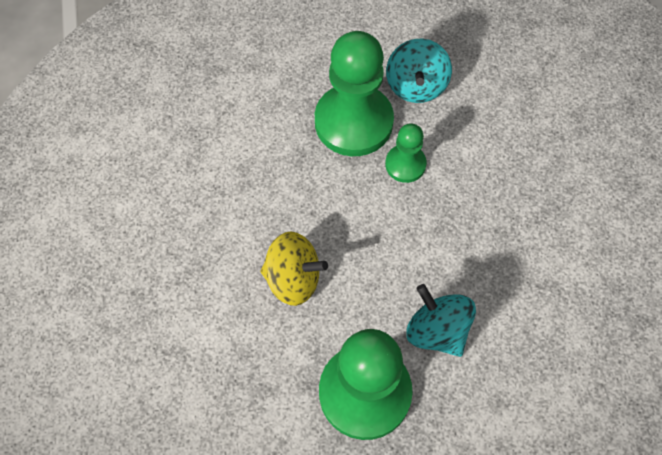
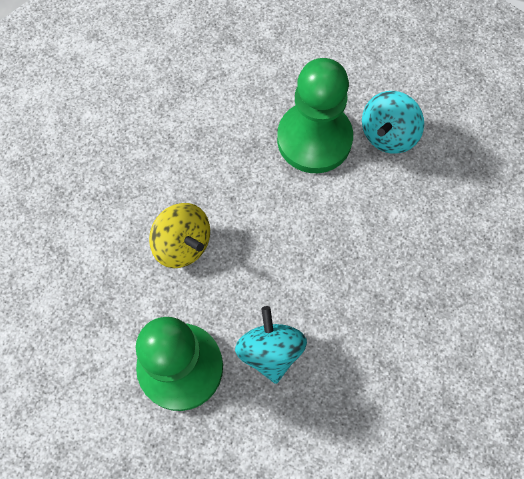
camera: 30 degrees right, 5 degrees up
(405, 164) = (334, 198): green pawn -> none

